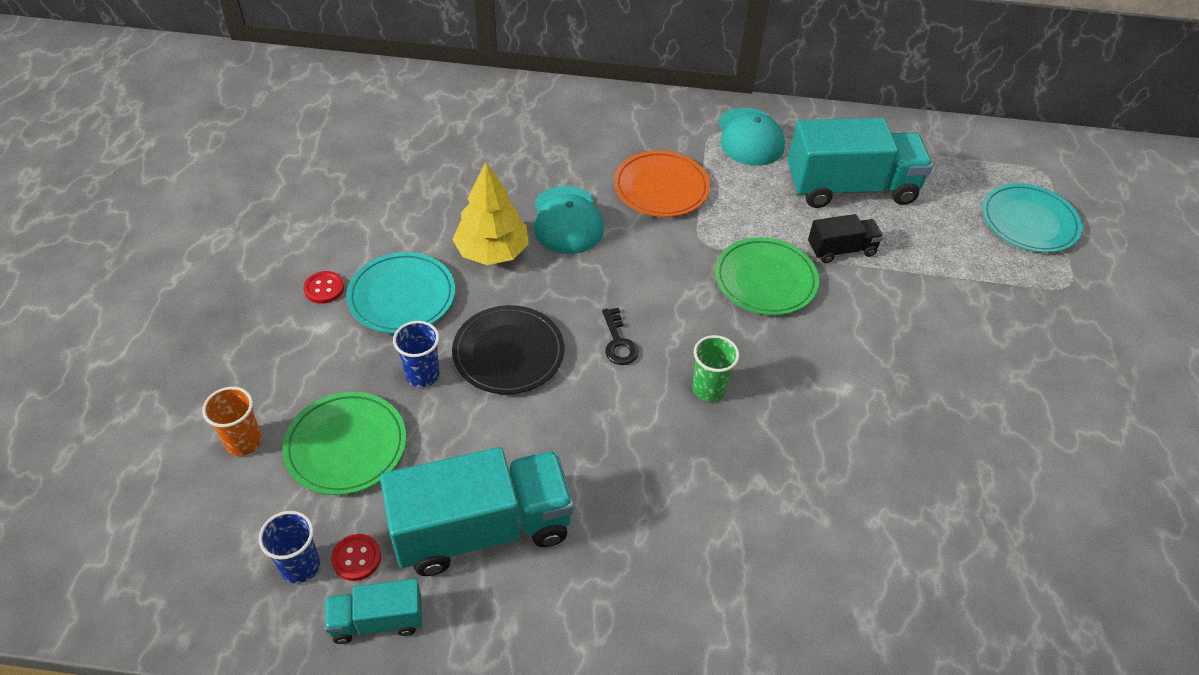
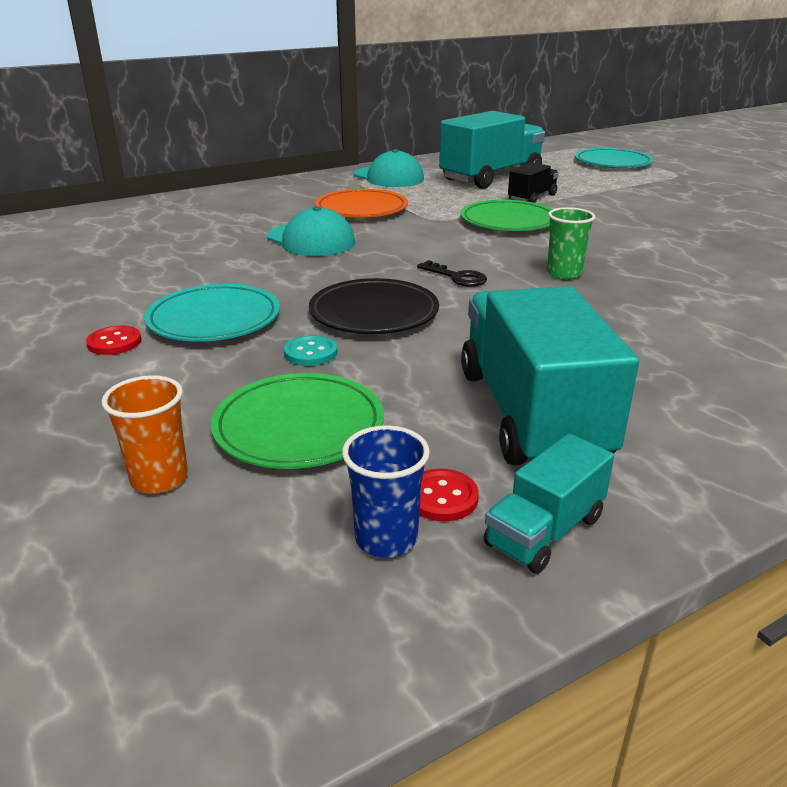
camera: 35 degrees left, 20 degrees down
(422, 375) = (310, 353): blue cup -> turquoise button
(482, 529) = (531, 415): turquoise truck -> turquoise truck turned 45 degrees counterclockwise
(492, 252) = (268, 271): yellow tree -> none

